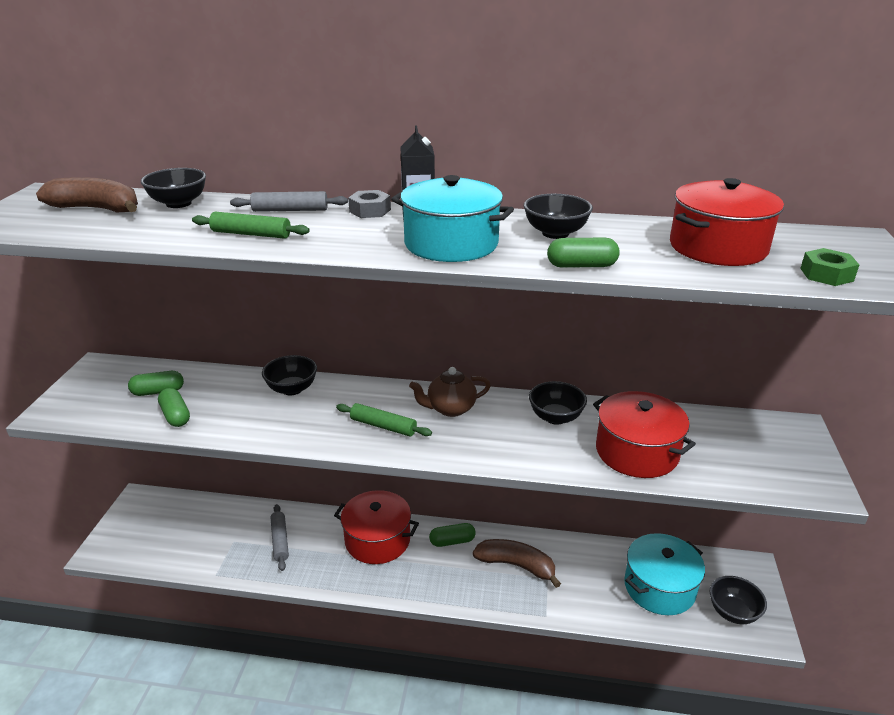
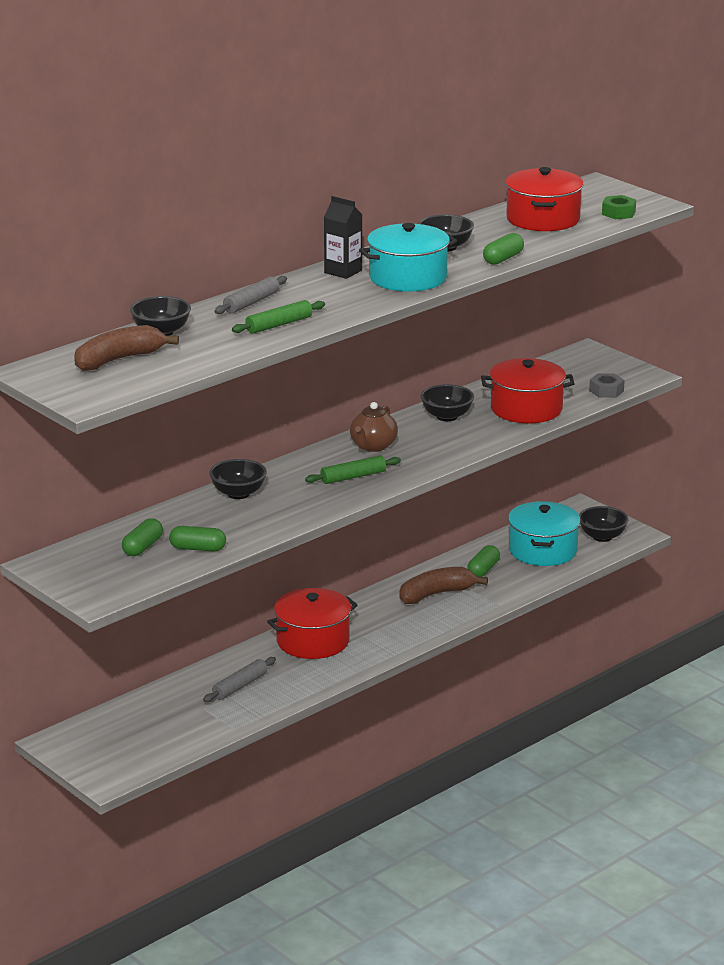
camera: 50 degrees left, 5 degrees down
(280, 541) = (240, 686): grey rolling pin -> grey rolling pin turned 75 degrees counterclockwise
(370, 211) = (302, 281): grey nut -> grey nut (606, 391)
(452, 541) = (368, 609): green capsule -> green capsule (483, 570)

